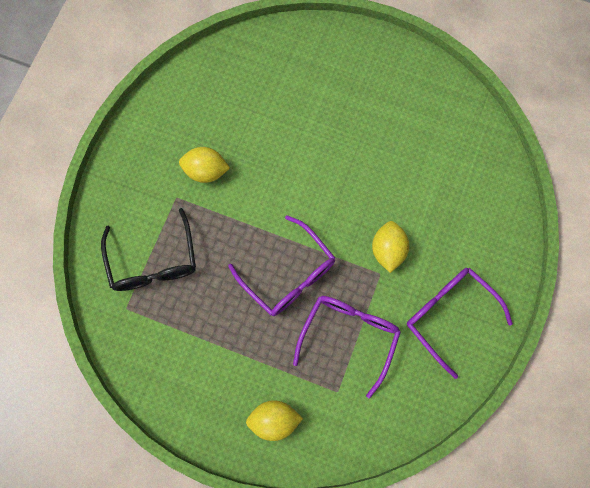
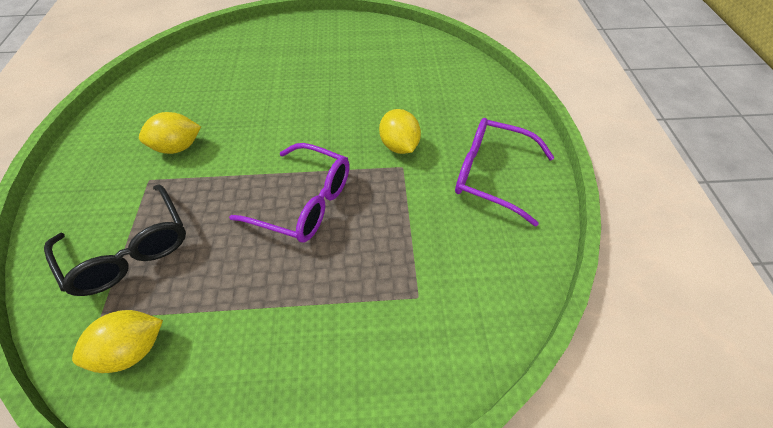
camera: 25 degrees left, 20 degrees down
(274, 420) = (354, 369): yellow lemon -> yellow lemon (133, 348)
(349, 336) = (401, 233): purple glasses -> none

